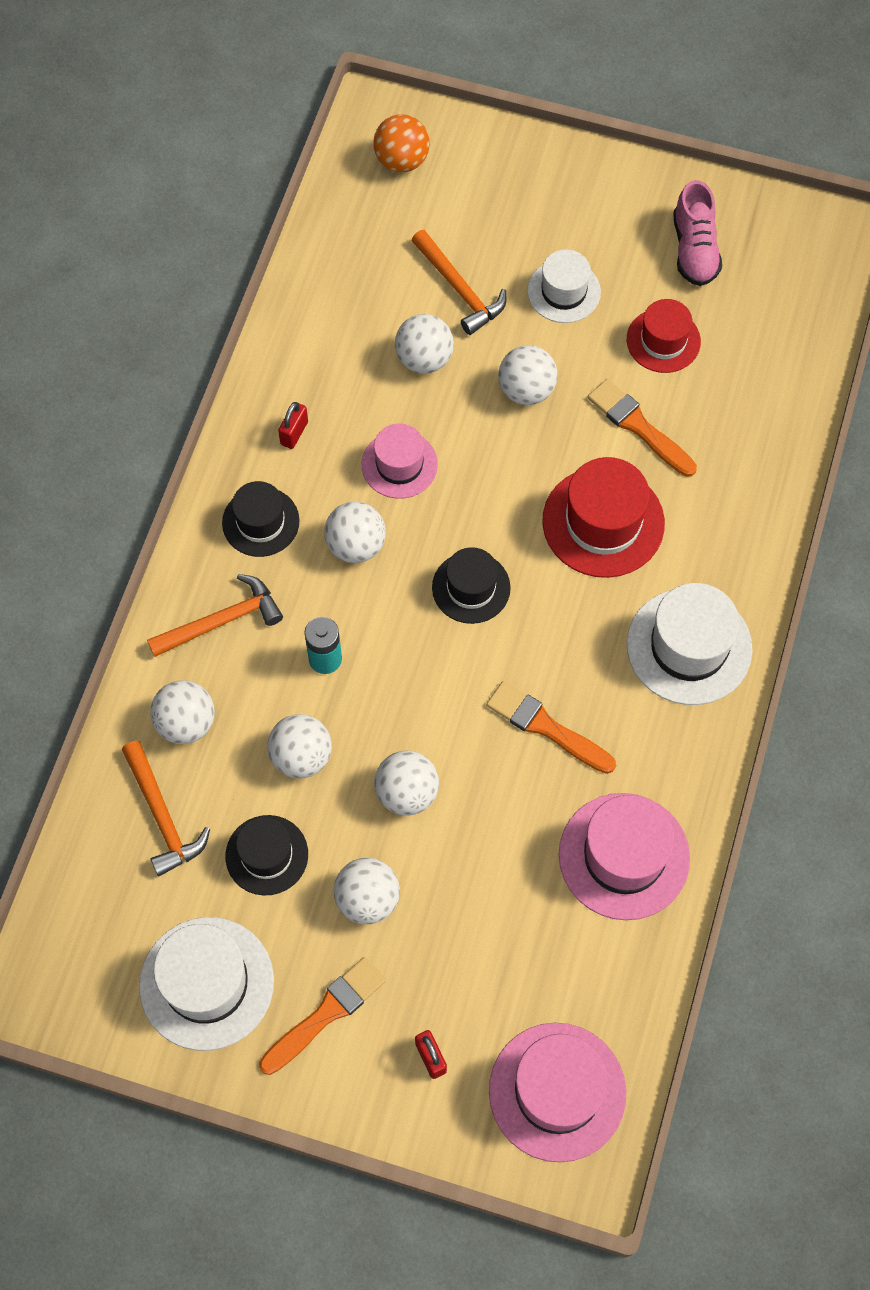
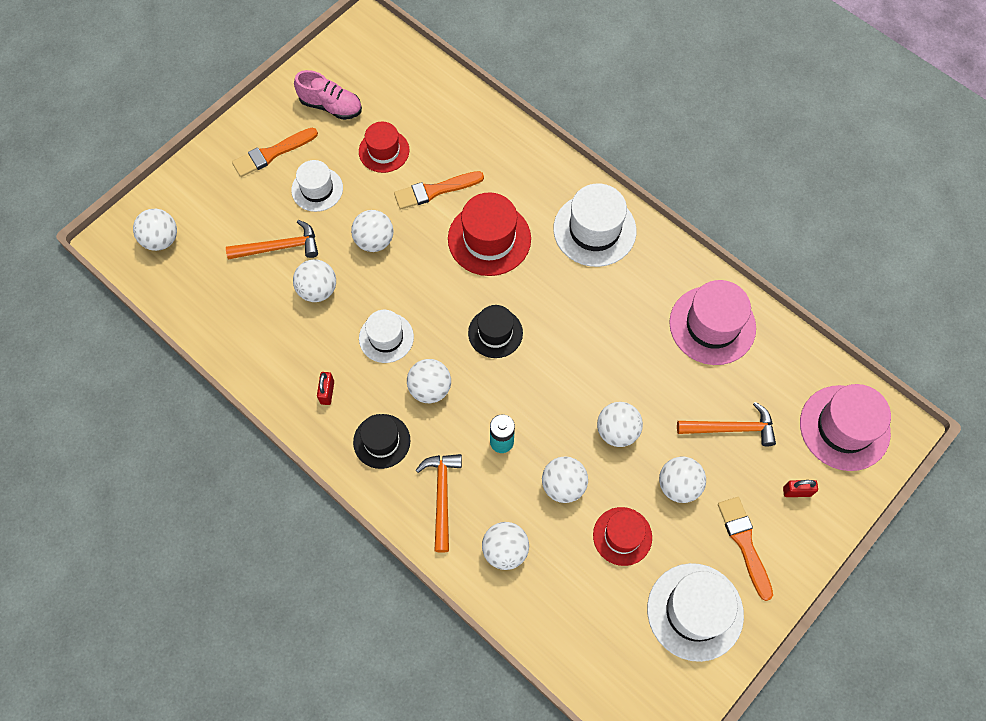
camera: 65 degrees left, 0 degrees up
(162, 816) = (565, 593): orange hammer -> orange hammer (731, 428)
(267, 855) = (622, 536): black hat -> red hat
(294, 433) = (327, 392): red padlock -> red padlock turned 45 degrees clockwise
(399, 464) = (386, 337): pink hat -> white hat
(402, 160) = (161, 239): orange ball -> white ball
(546, 727) = (610, 331): orange brush -> orange brush (272, 153)

